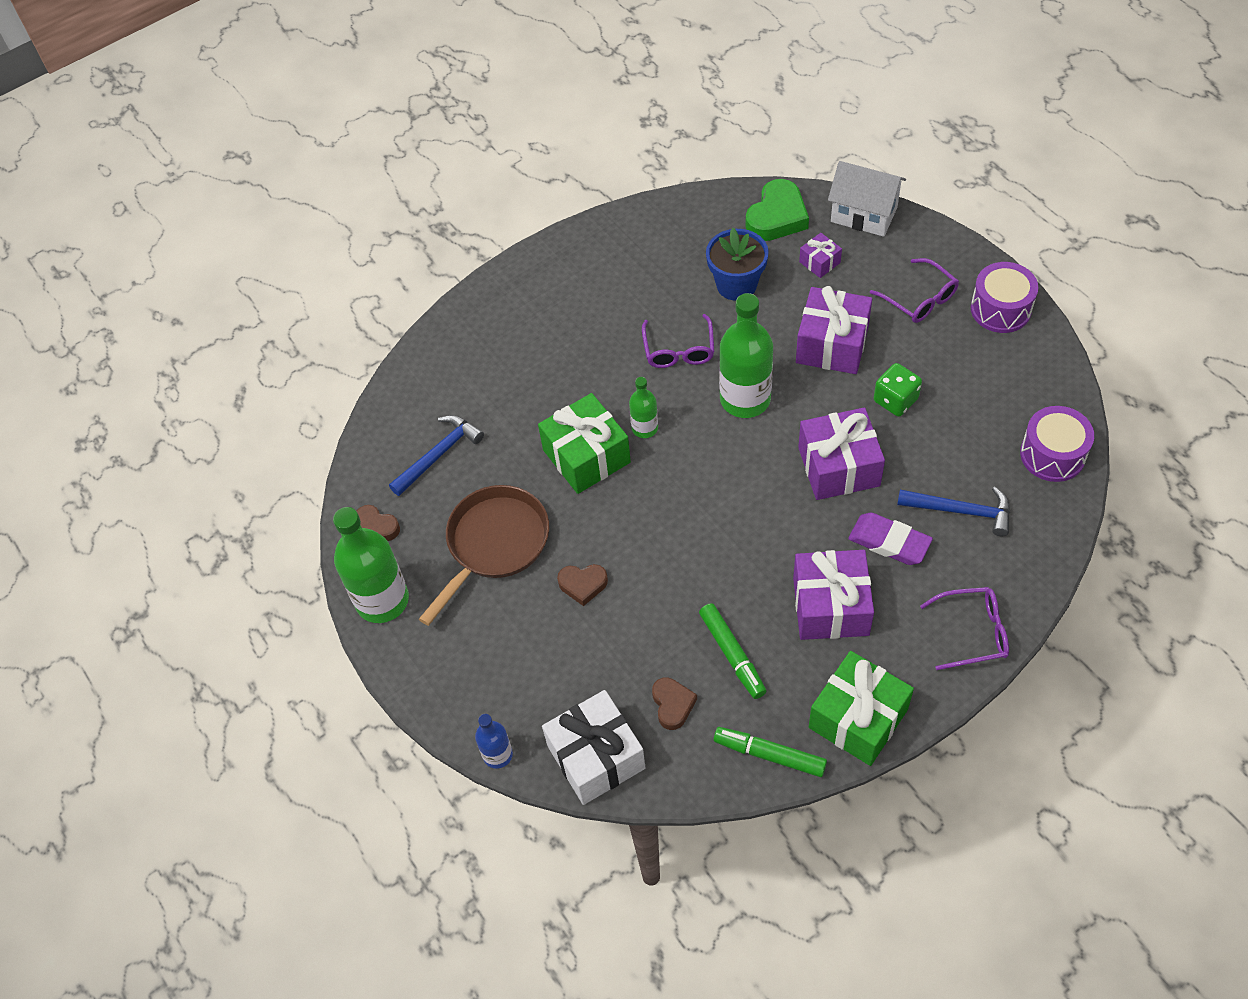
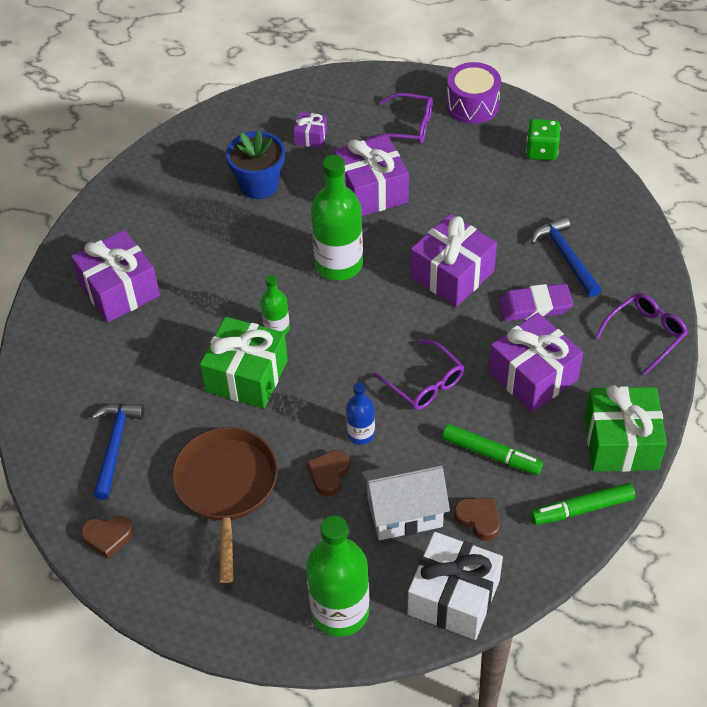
camera: 40 degrees left, 5 degrees down
(382, 600) = (165, 592): green bottle -> green bottle (340, 611)
(497, 755) = (373, 648): blue bottle -> blue bottle (361, 434)
(546, 319) = (119, 290): none -> purple gift
(583, 585) = (329, 474): brown heart -> brown heart turned 150 degrees clockwise
(679, 350) = (254, 256): purple glasses -> purple glasses (425, 383)
(777, 217) = (248, 121): green heart -> none
(864, 214) = (315, 87): white house -> white house (404, 512)
(895, 400) = (452, 205): green dice -> green dice (541, 151)
(961, 511) = (566, 256): blue hammer -> blue hammer turned 90 degrees counterclockwise
(1052, 454) = (593, 184): purple drum -> none

